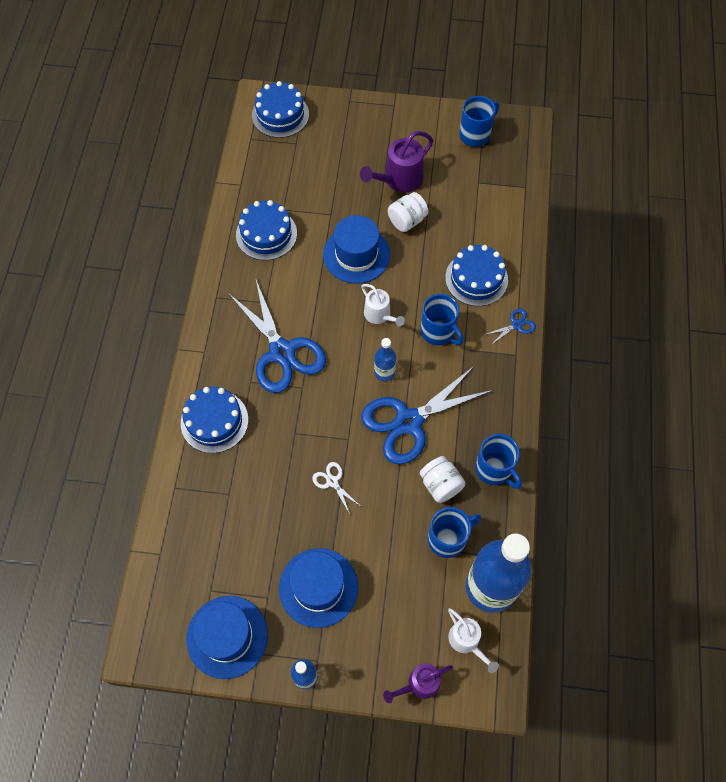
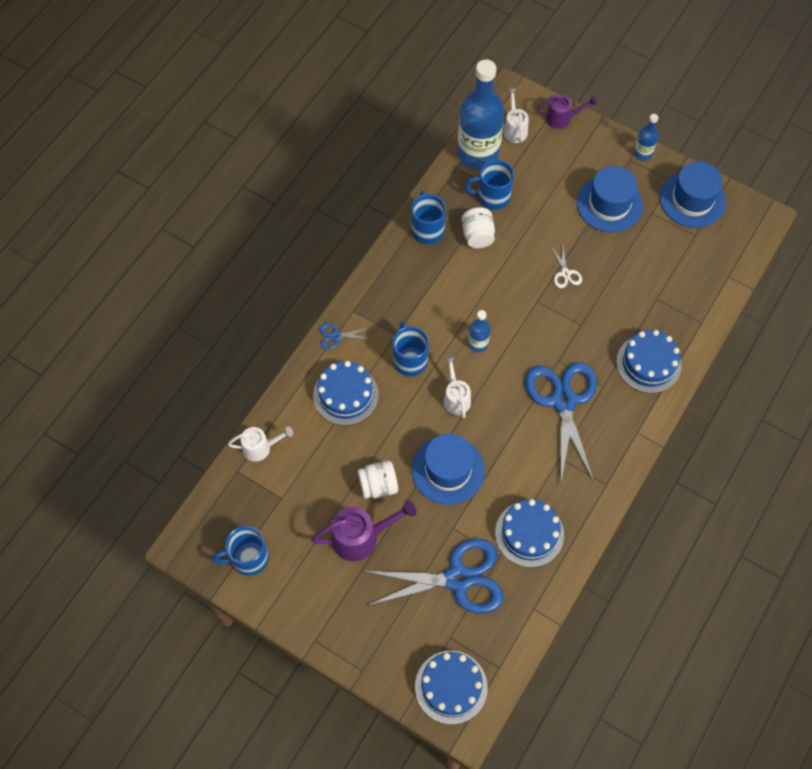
camera: 155 degrees left, 0 degrees up
(408, 421) = (478, 294): blue scissors -> blue scissors (458, 579)
(518, 210) = (261, 448): none -> white watering can

